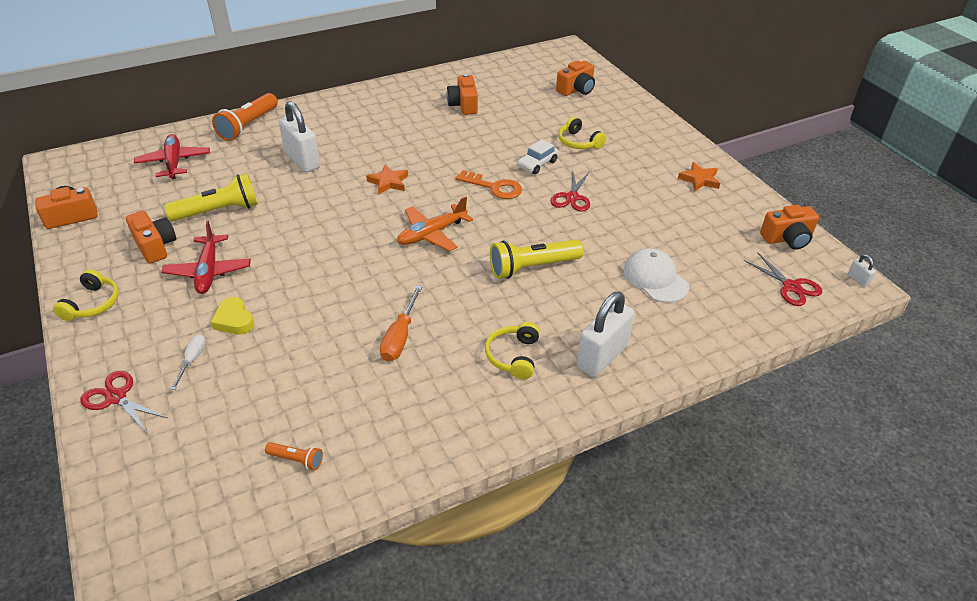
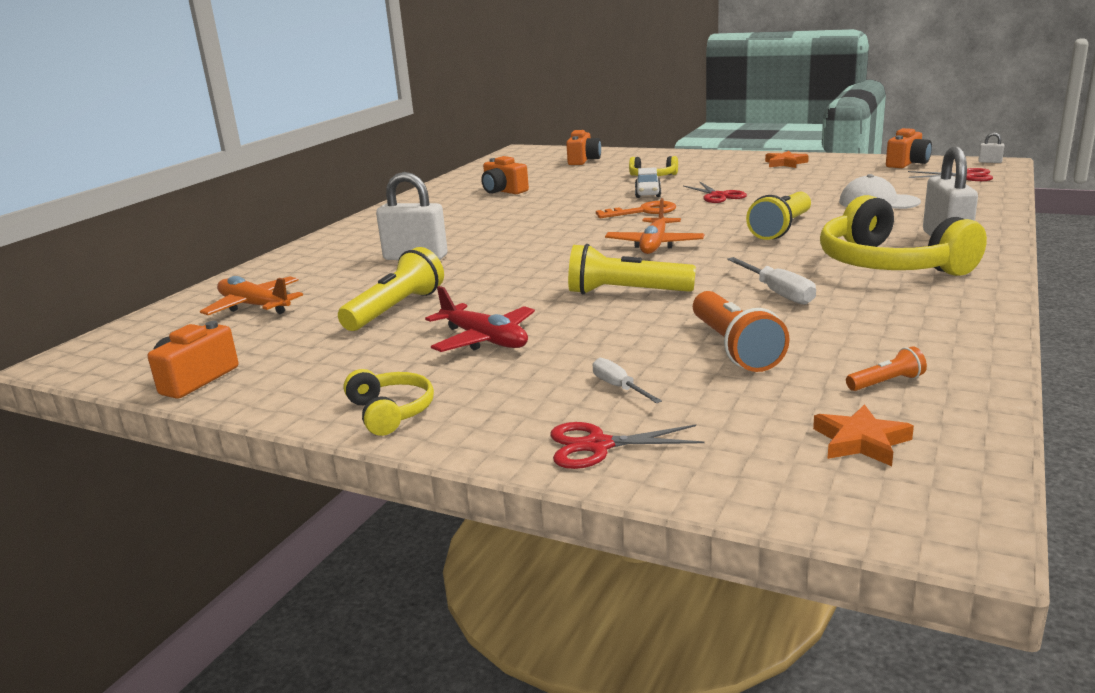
camera: 35 degrees left, 20 degrees down
(155, 246) = (373, 352): orange camera -> none
(174, 162) = (254, 306): red plane -> orange plane
(234, 320) = (596, 350): yellow heart -> none
(248, 126) = (295, 262): orange flashlight -> orange flashlight (734, 348)
(333, 276) = (626, 292): none -> yellow flashlight
(388, 182) = (539, 239): orange star -> orange star (861, 441)
(400, 337) = (777, 293): orange screwdriver -> white screwdriver
(513, 356) = (889, 264): yellow headphones -> yellow headphones, size x2.00

